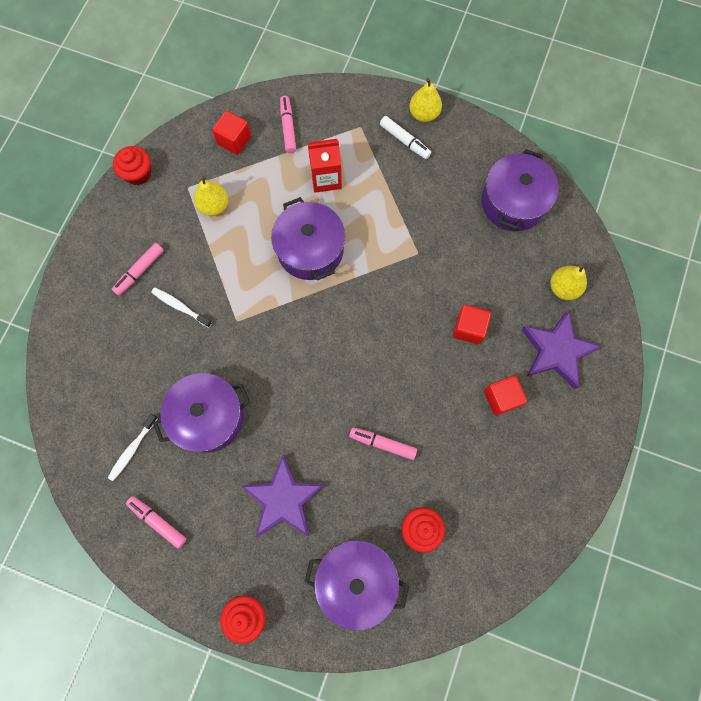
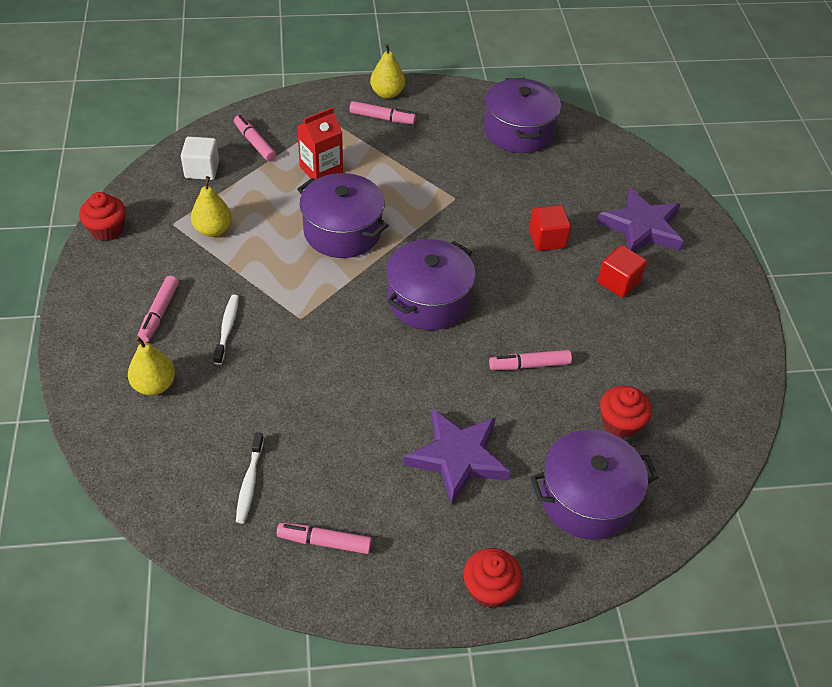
camera: 30 degrees left, 25 degrees down
(180, 307) = (227, 328): white toothbrush -> white toothbrush turned 90 degrees clockwise
(208, 417) = (323, 416): purple pot -> purple pot (428, 300)
(234, 140) = (202, 170): red cube -> white cube
(404, 141) = (382, 118): white marker -> pink marker
(563, 288) = (611, 178): yellow pear -> yellow pear (154, 385)

